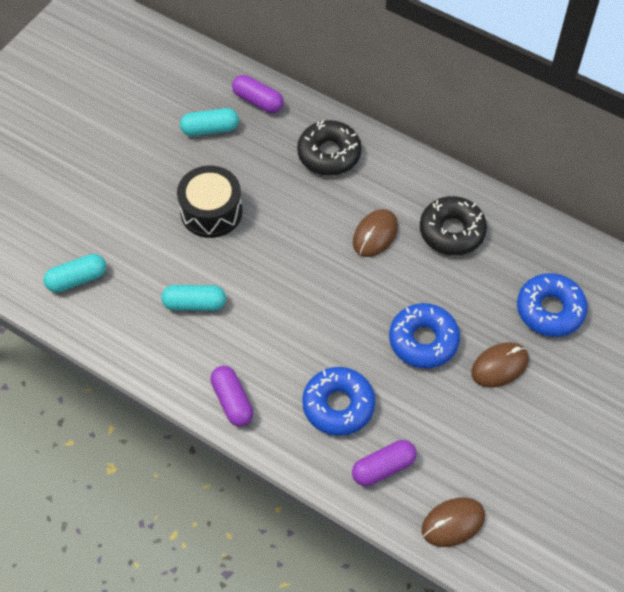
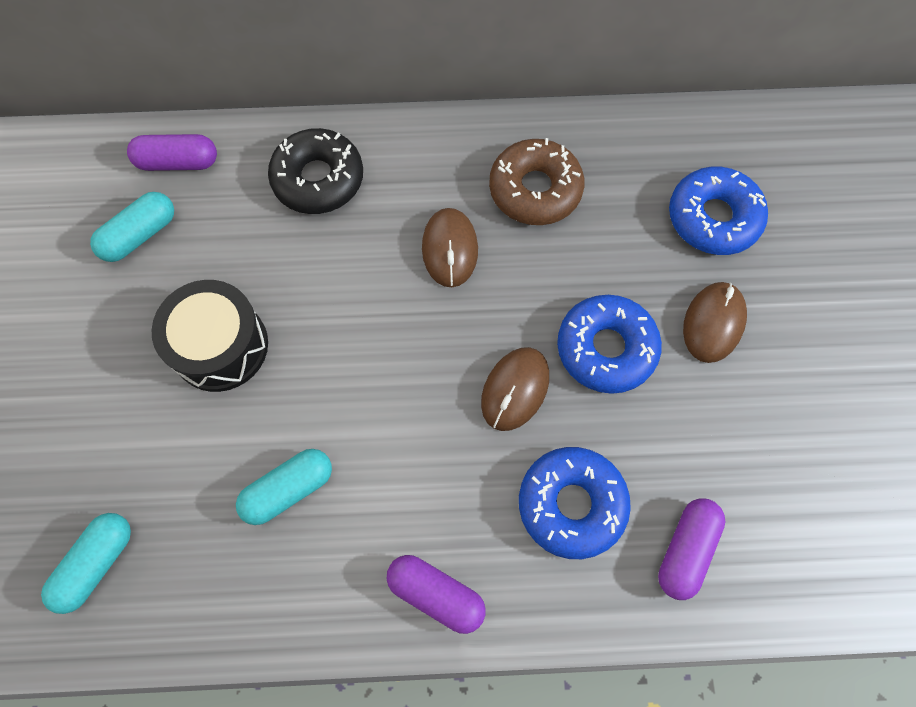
camera: 35 degrees left, 10 degrees up
(452, 231) = (535, 190): black donut -> brown donut
(453, 523) = (817, 564): brown mouse -> brown mouse (515, 389)

